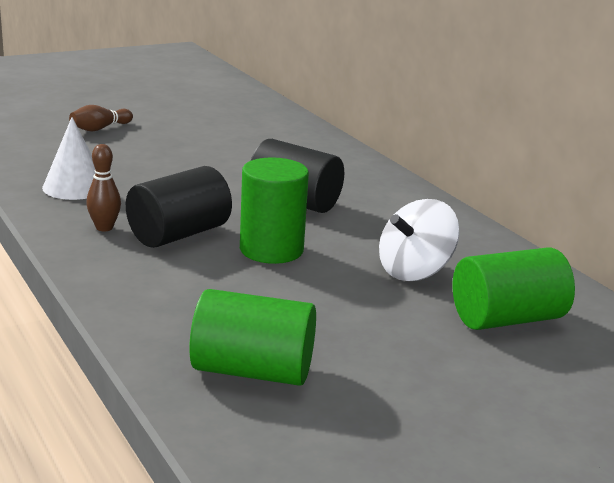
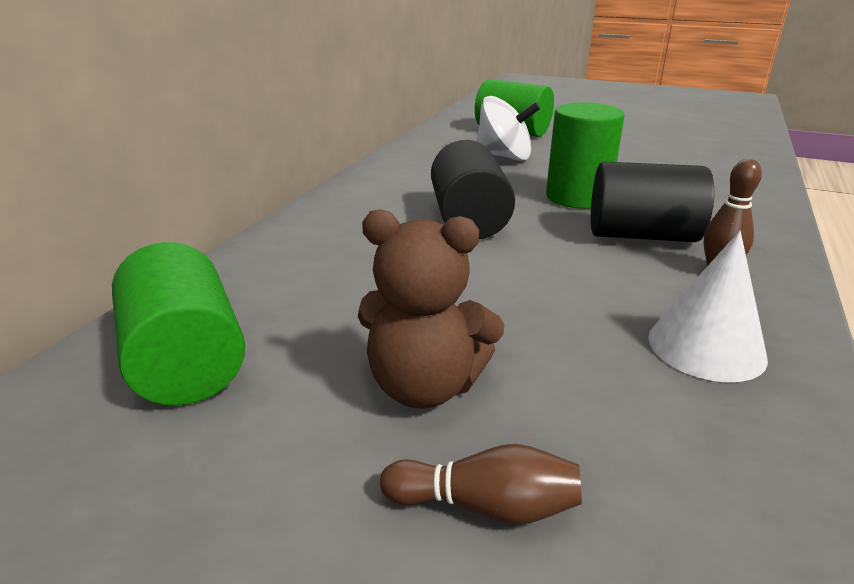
camera: 125 degrees left, 5 degrees up
(163, 140) = (425, 386): none -> brown teddy bear
(252, 371) = (706, 158): green cylinder -> green cylinder (186, 362)

